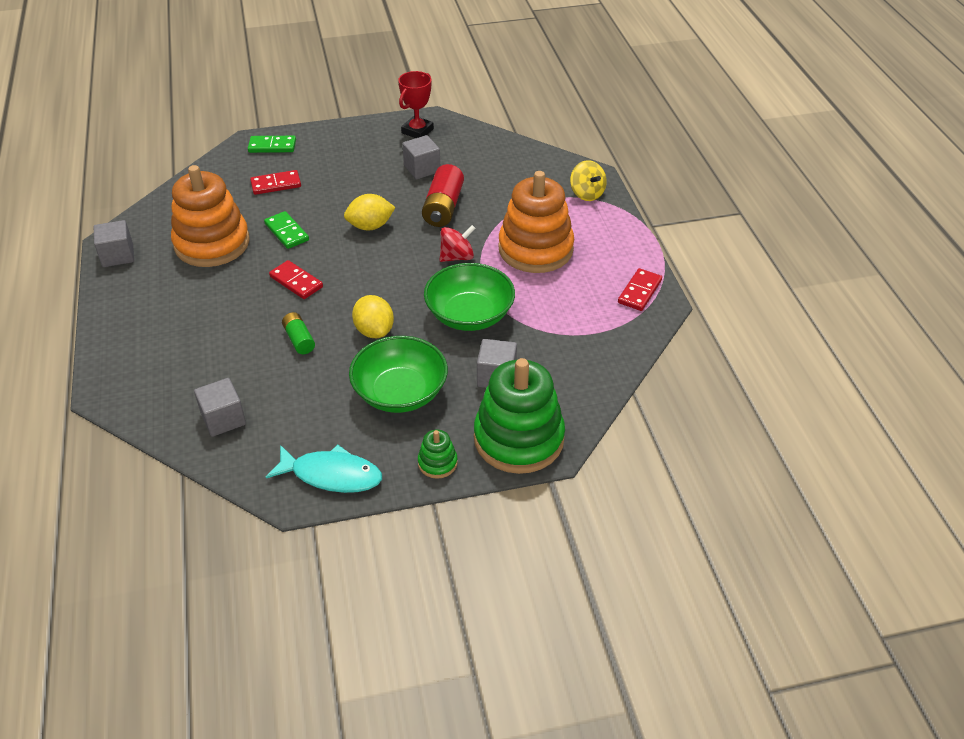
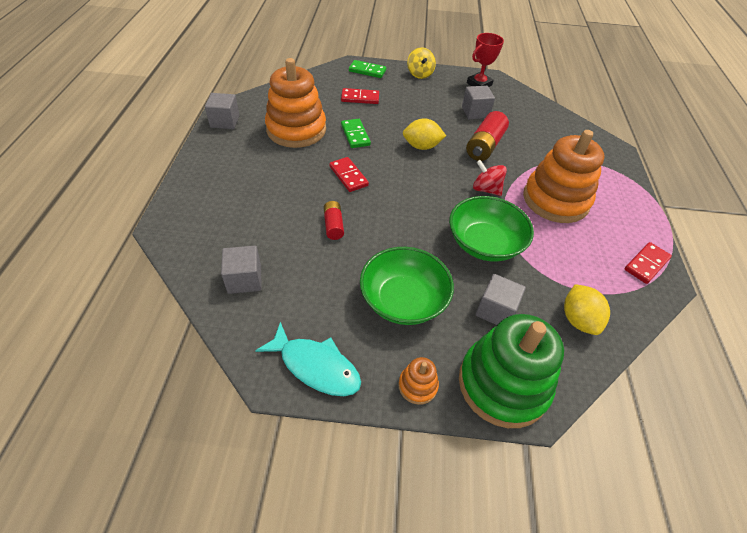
camera: 15 degrees right, 5 degrees up
(299, 339) = (333, 225): green battery -> red battery
(374, 331) = (398, 235): yellow lemon -> yellow lemon (578, 320)
(437, 463) = (417, 386): green stacking toy -> orange stacking toy
(457, 257) = (486, 189): red spinning top -> red spinning top turned 135 degrees counterclockwise
(587, 194) = (609, 164): yellow spinning top -> yellow spinning top (419, 74)

